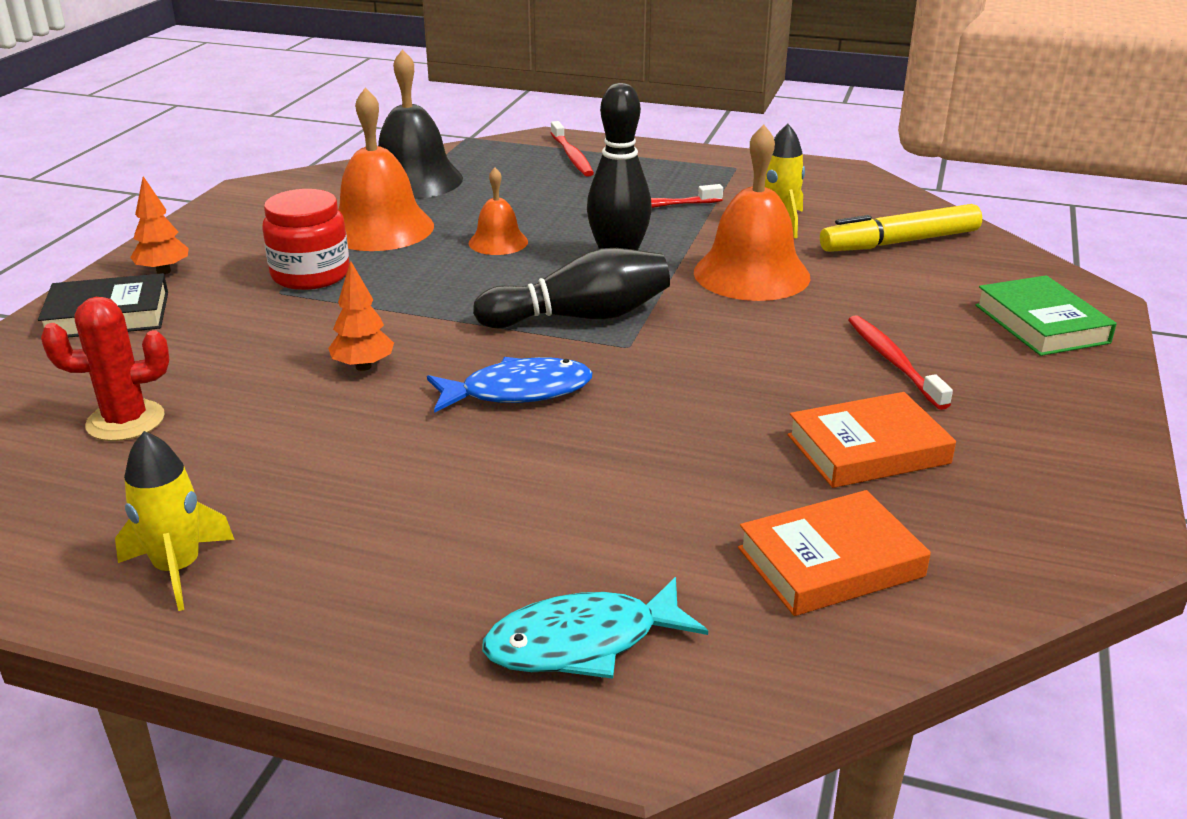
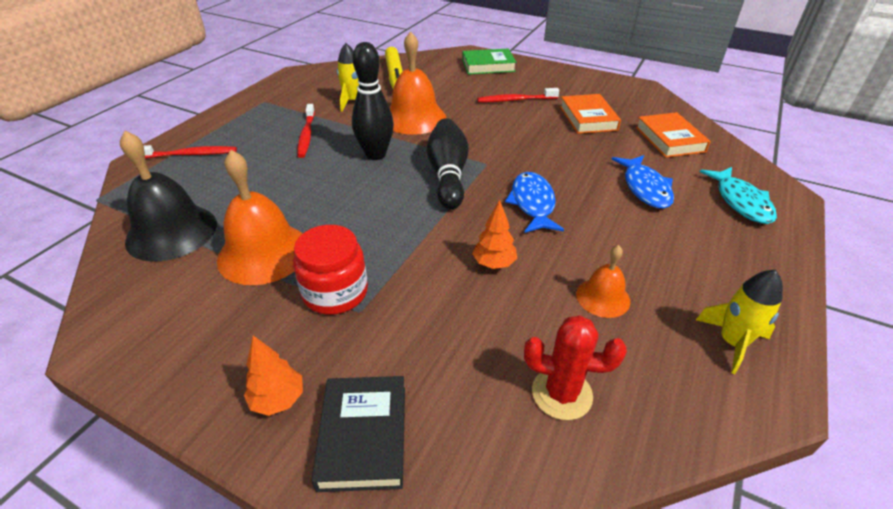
camera: 80 degrees left, 10 degrees up
(125, 421) = (561, 393): red cactus -> red cactus turned 75 degrees counterclockwise
(498, 242) = (324, 197): orange bell -> orange bell (603, 297)
(600, 511) = (645, 188): none -> blue fish

